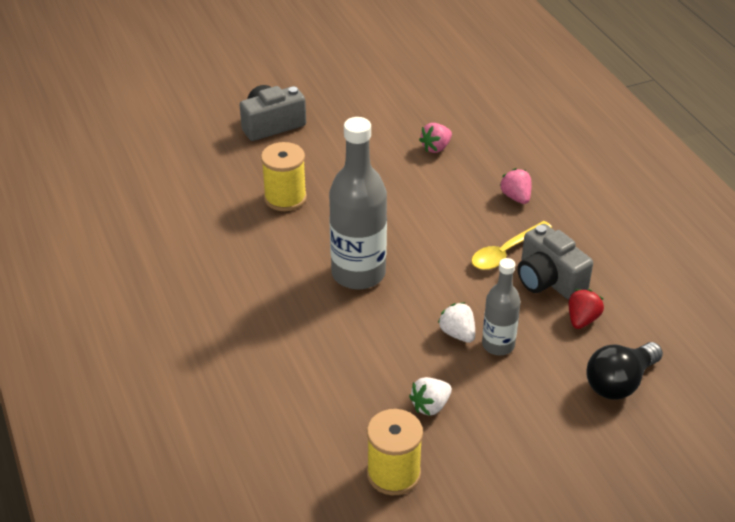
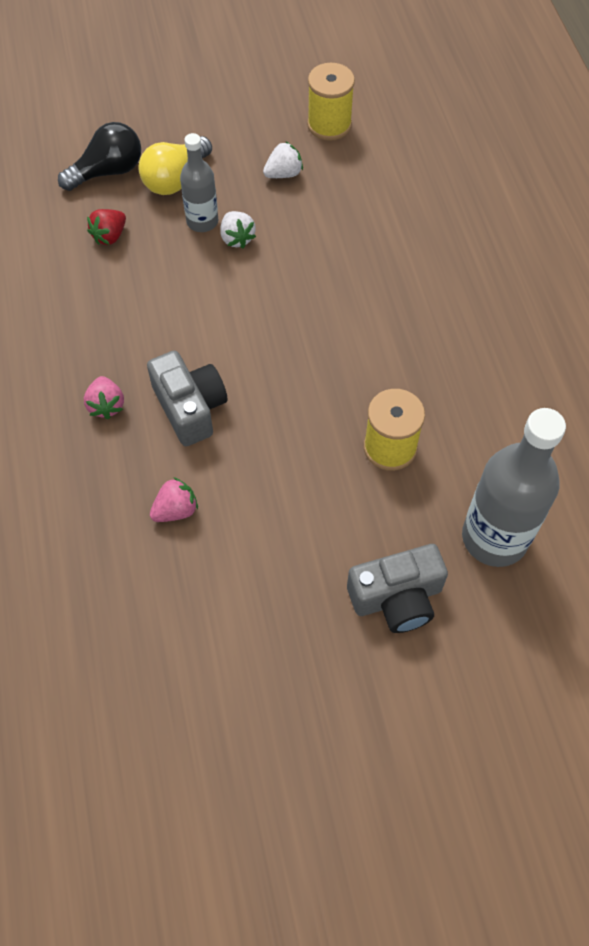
camera: 170 degrees left, 20 degrees up
(358, 273) = (320, 322): grey bottle -> grey bottle (494, 537)
(506, 252) = (151, 327): yellow spoon -> none
(544, 384) = (175, 179): none -> yellow light bulb
(549, 279) = (121, 286): grey camera -> grey camera (190, 408)

